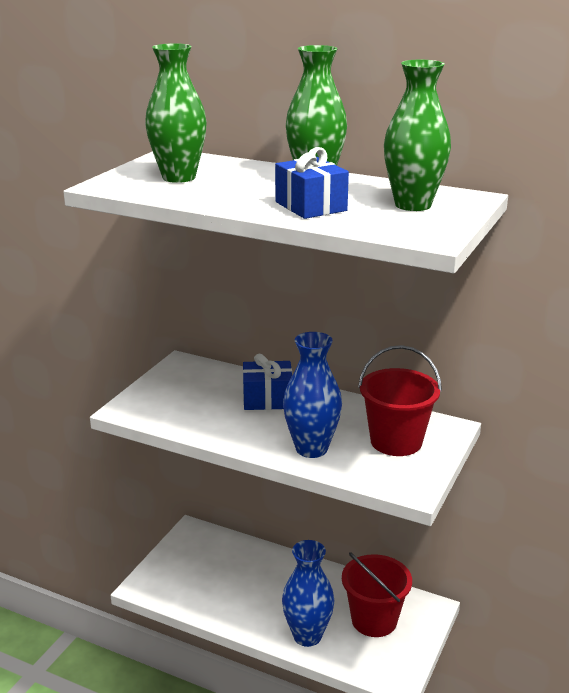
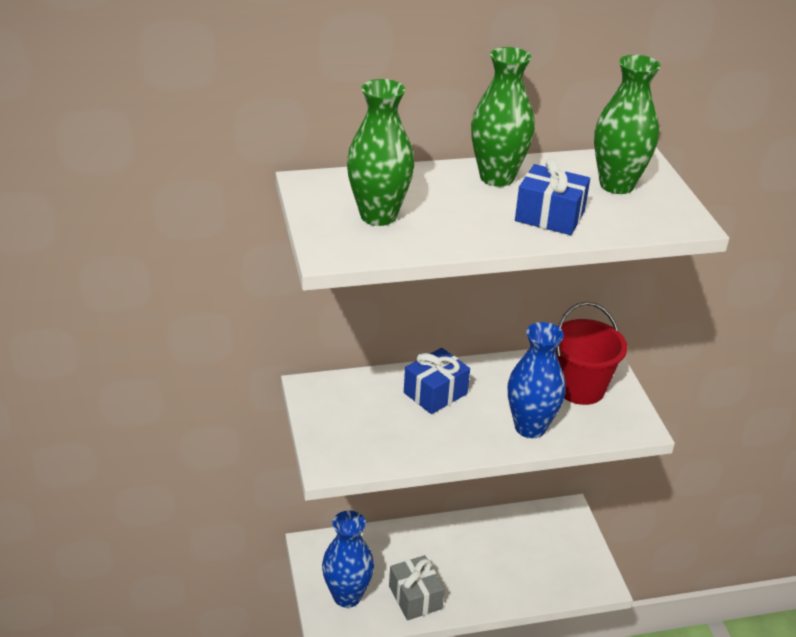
camera: 40 degrees left, 10 degrees up
(226, 602) = (415, 597): none -> grey gift
(307, 636) = (507, 588): blue vase -> blue vase (347, 596)
(374, 620) = (541, 545): red bucket -> none

